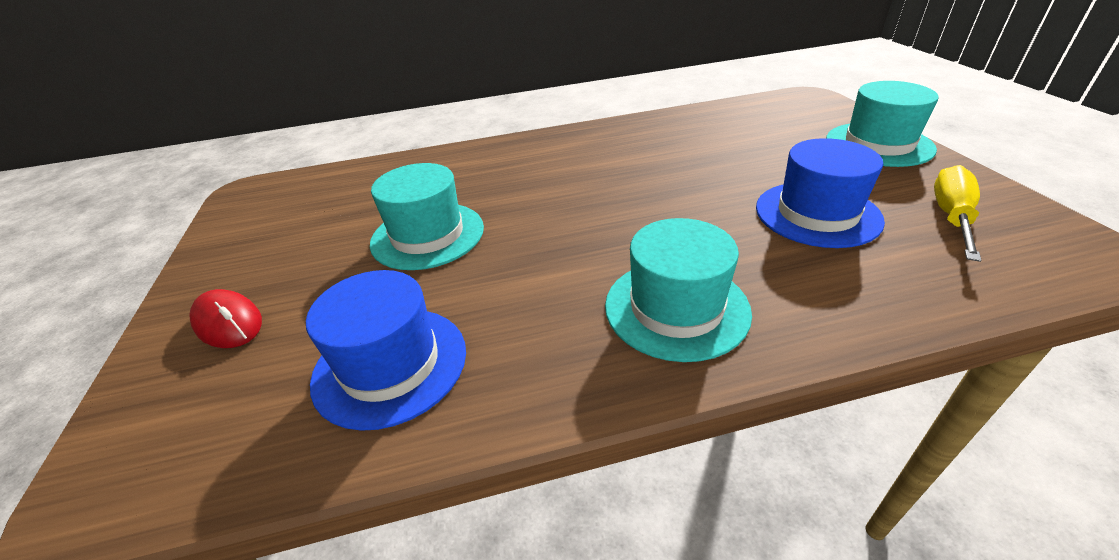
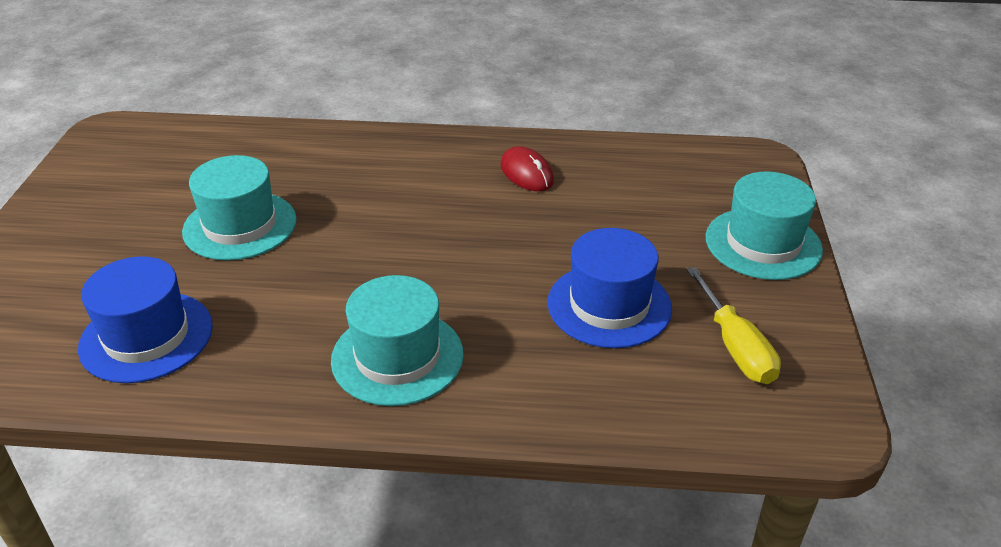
camera: 15 degrees right, 0 degrees up
(228, 322) = (44, 264): red mouse -> red mouse (526, 173)
(951, 217) = (735, 346): yellow screwdriver -> yellow screwdriver turned 120 degrees clockwise

